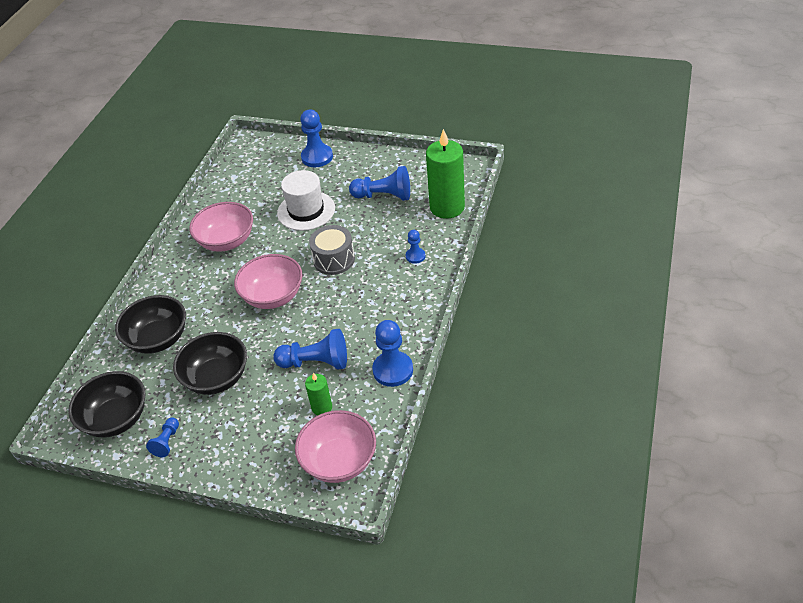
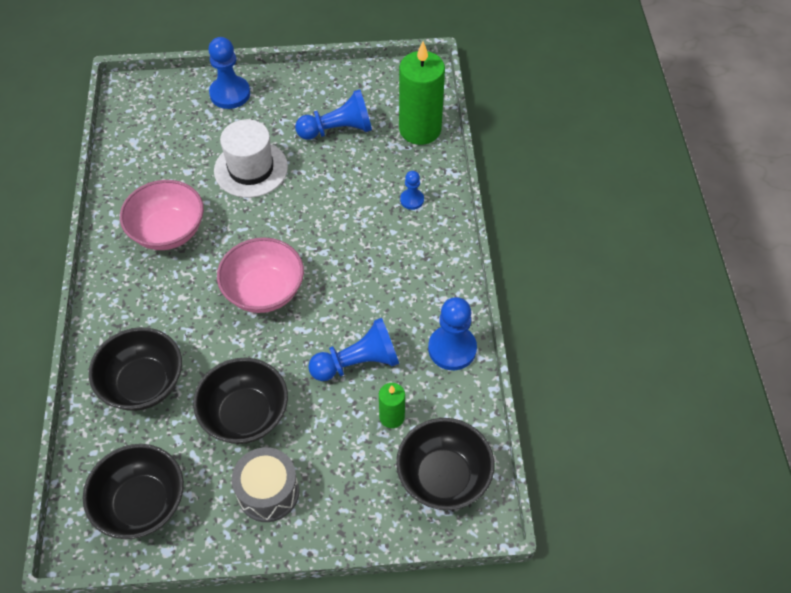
camera: 25 degrees left, 10 degrees up
(167, 442) = (223, 514): blue pawn -> none
(334, 259) = (316, 226): grey drum -> grey drum (268, 492)
(339, 461) = (443, 477): pink bowl -> black bowl

